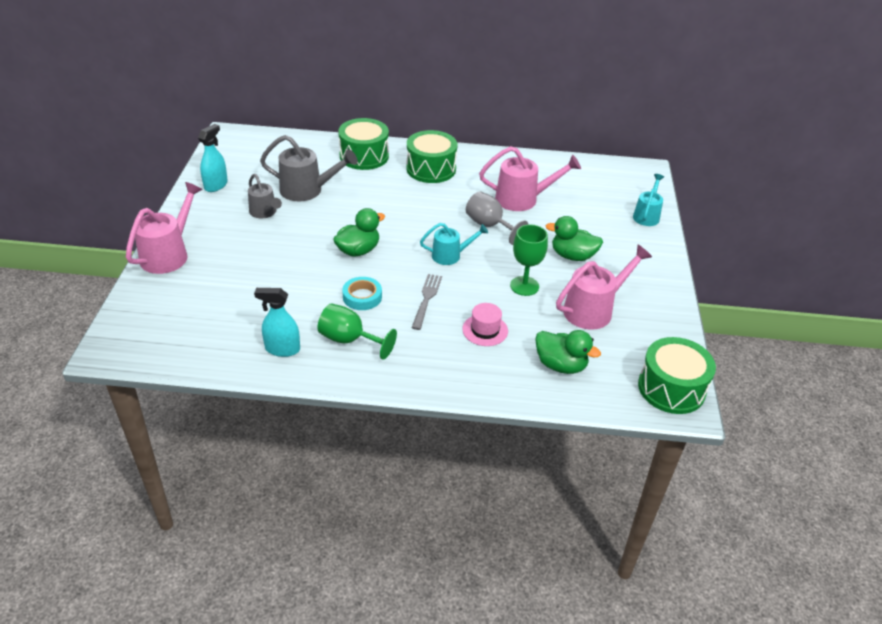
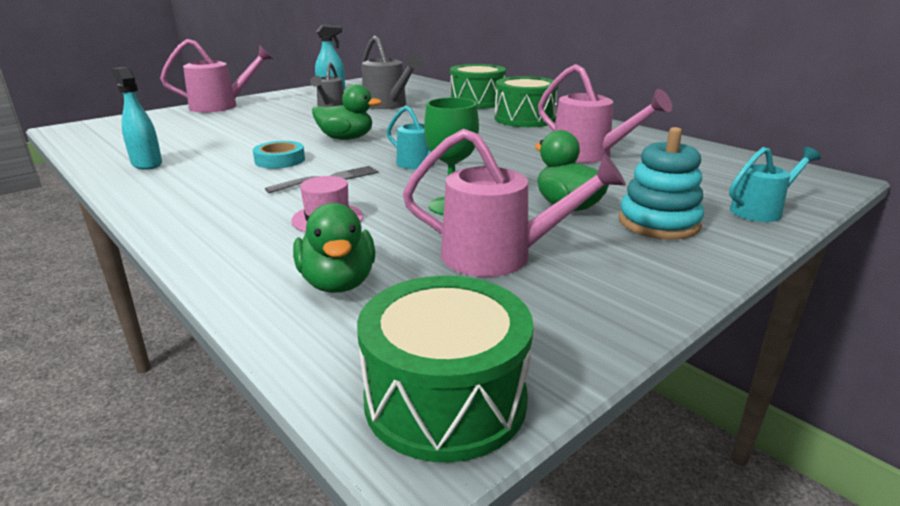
camera: 45 degrees right, 15 degrees down
(349, 340) = (201, 177): green goblet -> none
(490, 226) = (508, 160): grey goblet -> none
(621, 248) = (658, 223): none -> turquoise stacking toy

